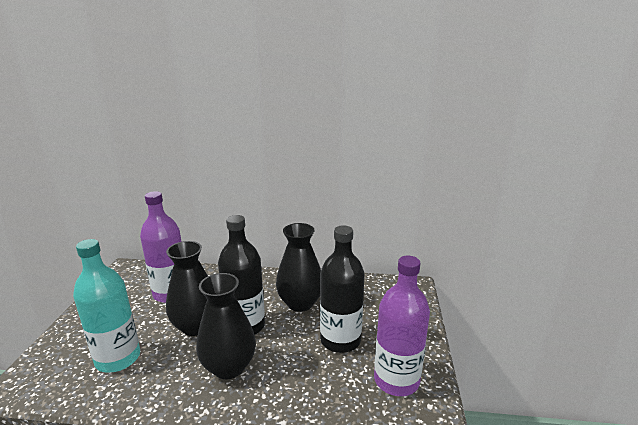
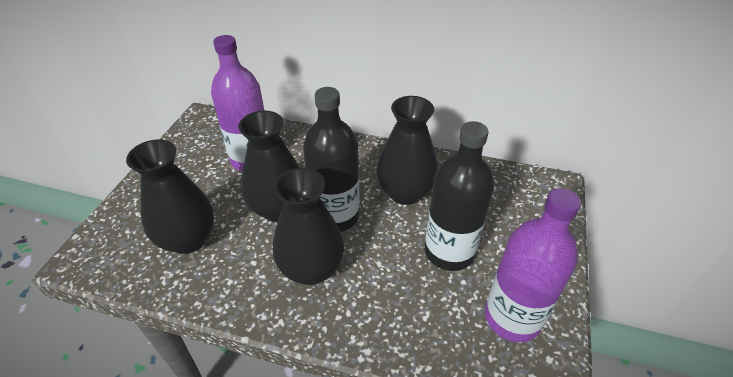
camera: 10 degrees right, 20 degrees up
(118, 358) = (188, 239): turquoise bottle -> black vase

